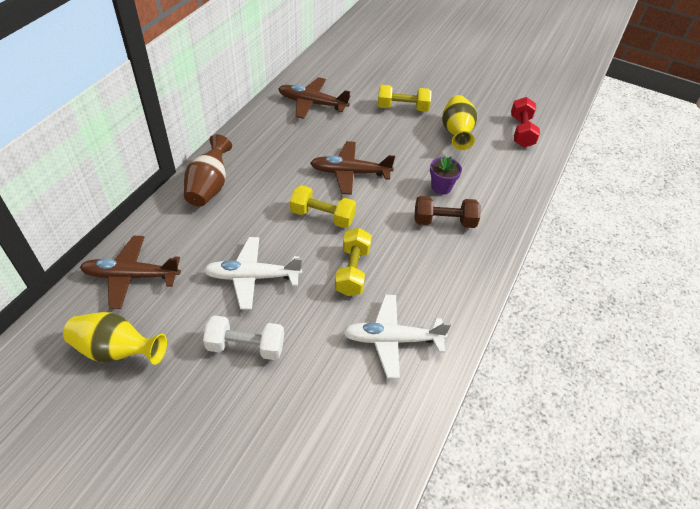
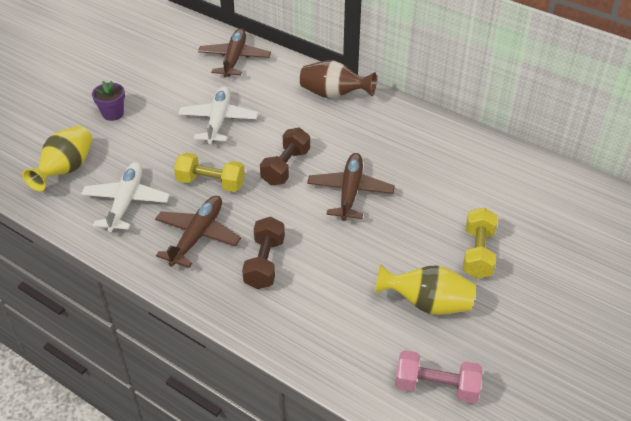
camera: 100 degrees right, 5 degrees down
(117, 350) = (167, 58): yellow vase -> yellow vase (66, 170)
(246, 346) = (149, 117): white dumbbell -> none
(312, 103) = (475, 169): brown plane -> brown plane (197, 236)
(322, 216) = (286, 167): yellow dumbbell -> brown dumbbell
(441, 187) = (321, 269): purple flower pot -> purple flower pot (113, 114)
(521, 131) = (436, 386): red dumbbell -> pink dumbbell

